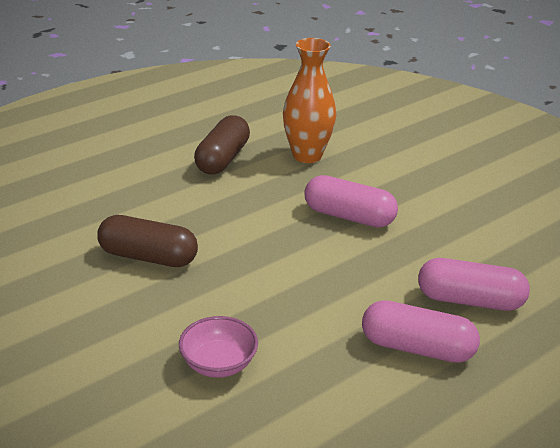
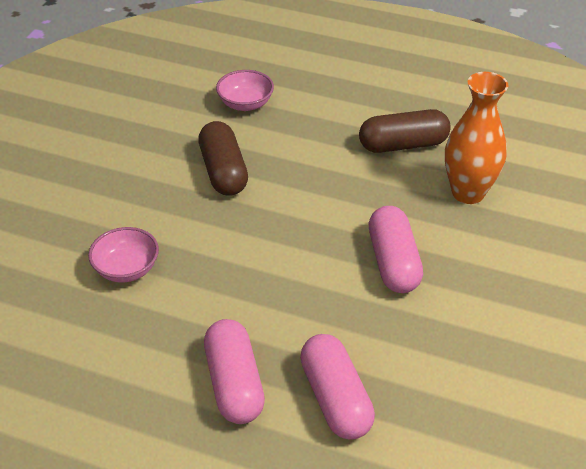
camera: 60 degrees right, 10 degrees up
(70, 210) = (245, 104): none -> pink bowl

